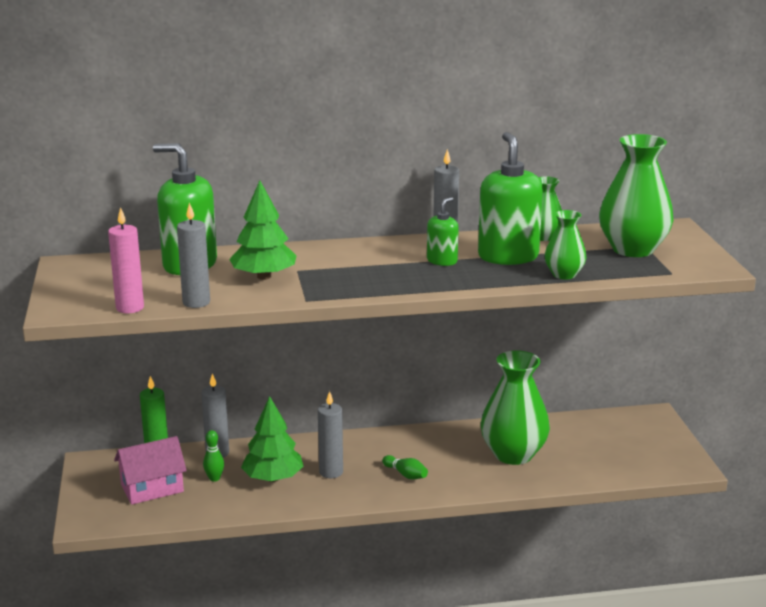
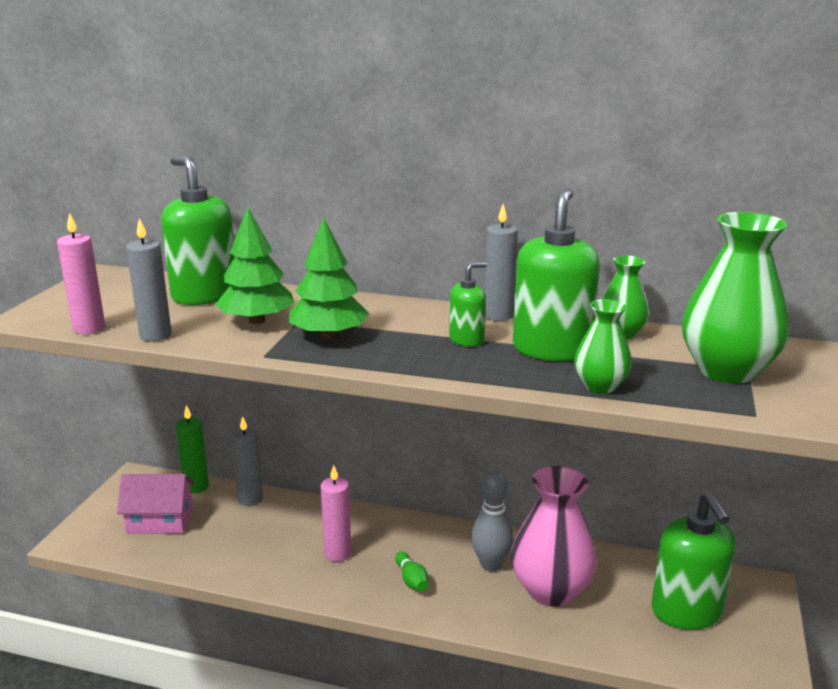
camera: 25 degrees right, 0 degrees up
(214, 478) = (223, 527): green bowling pin -> none
(273, 478) = (276, 543): green tree -> green tree (329, 336)
(331, 472) = (337, 553): grey candle -> pink candle
(457, 449) = (491, 565): none -> grey bowling pin
(513, 454) = (551, 590): green vase -> pink vase
(614, 443) = (686, 612): none -> green soap dispenser

